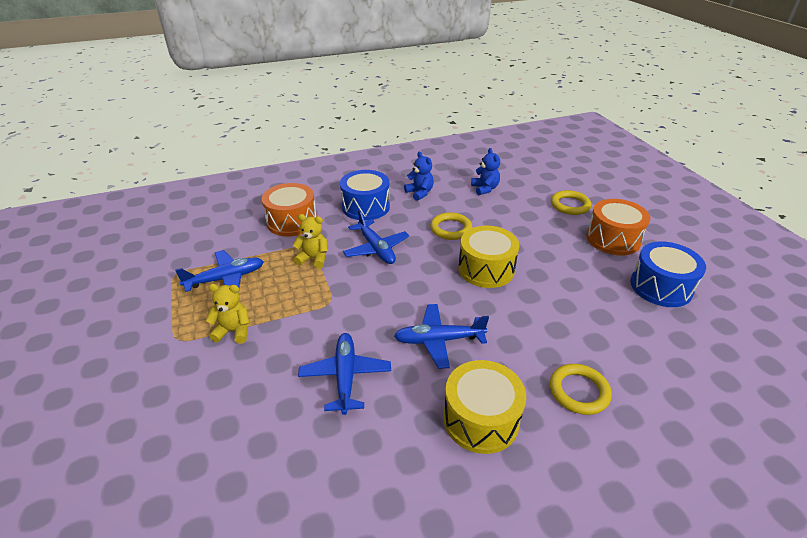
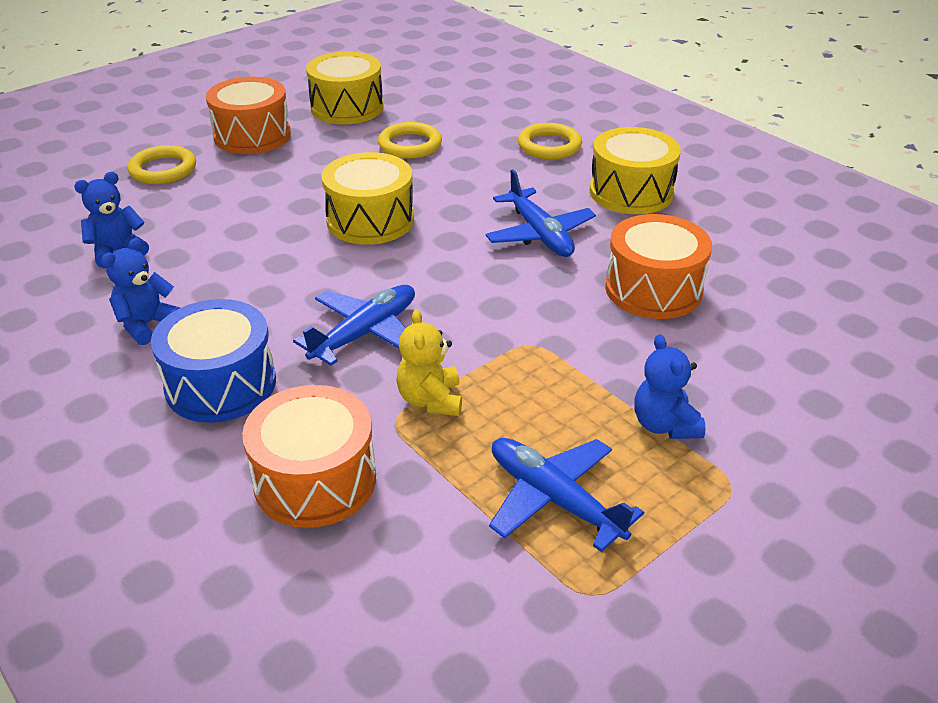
camera: 110 degrees left, 0 degrees up
(233, 331) = (664, 425): yellow teddy bear -> blue teddy bear
(345, 376) = (653, 289): blue plane -> orange drum
(450, 229) = (271, 267): yellow ring -> yellow ring (410, 145)
(661, 287) = (347, 108): blue drum -> yellow drum

